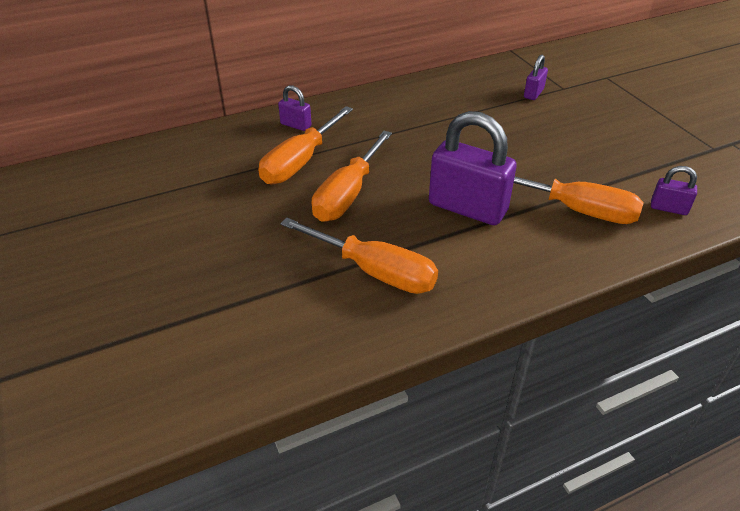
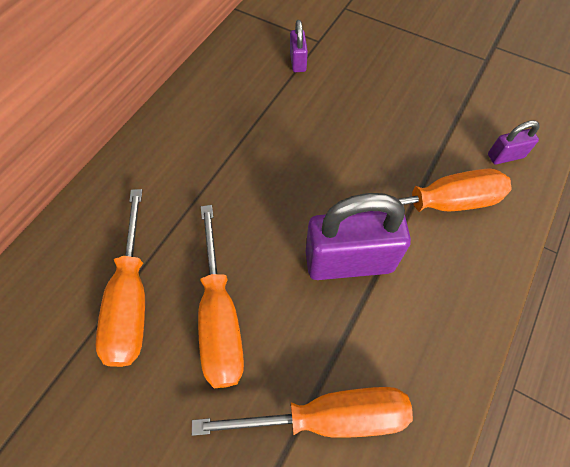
camera: 35 degrees left, 20 degrees up
(296, 125) = (84, 241): purple padlock -> none

